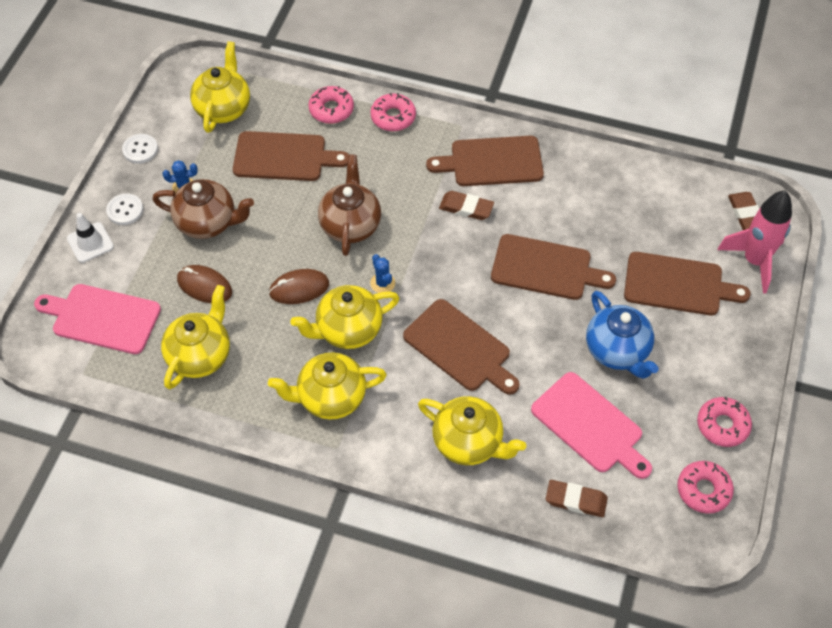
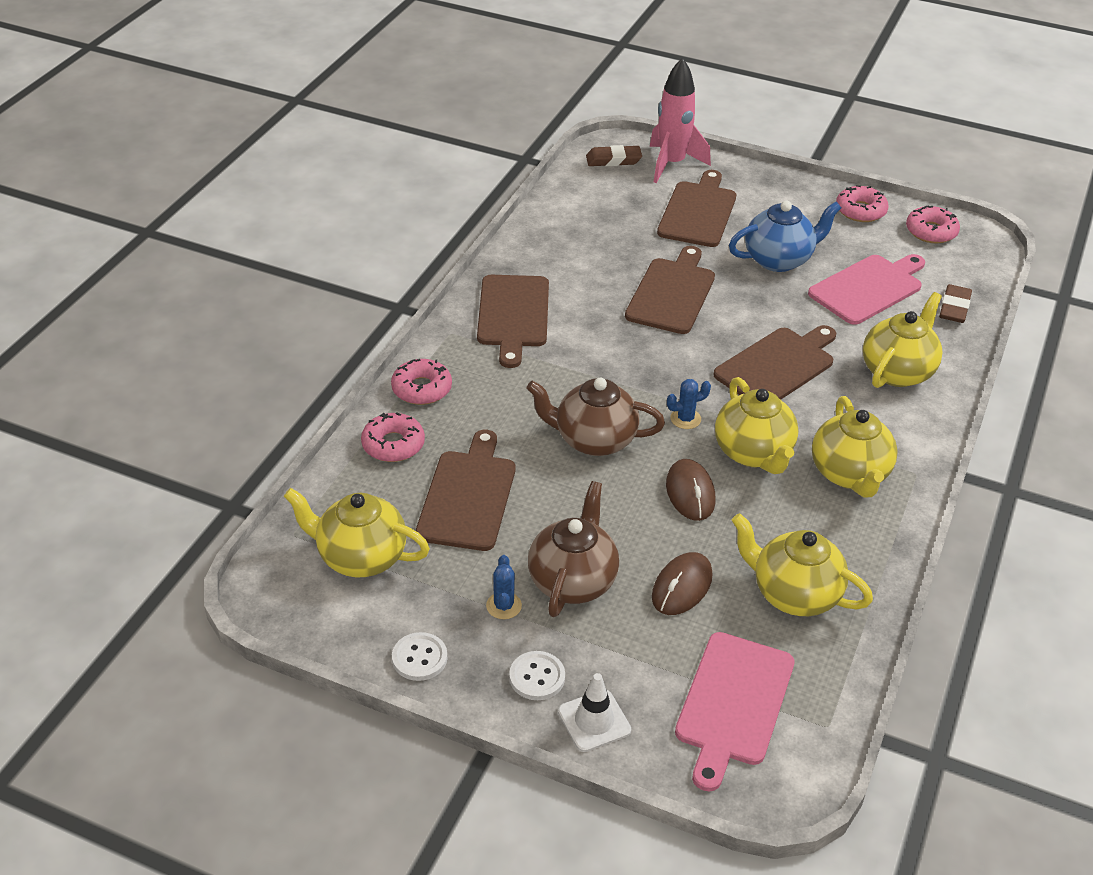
camera: 85 degrees left, 15 degrees down
(466, 208) = (580, 342): brown eraser -> none

